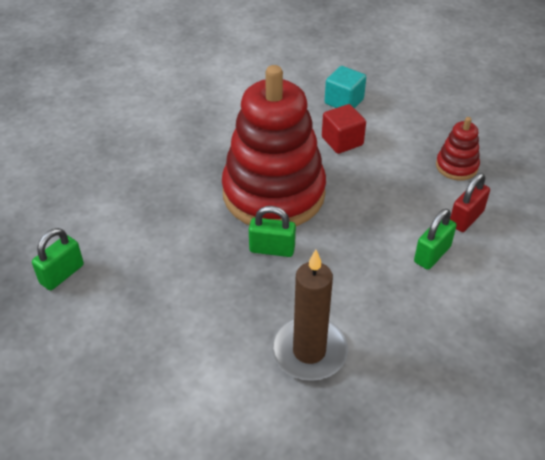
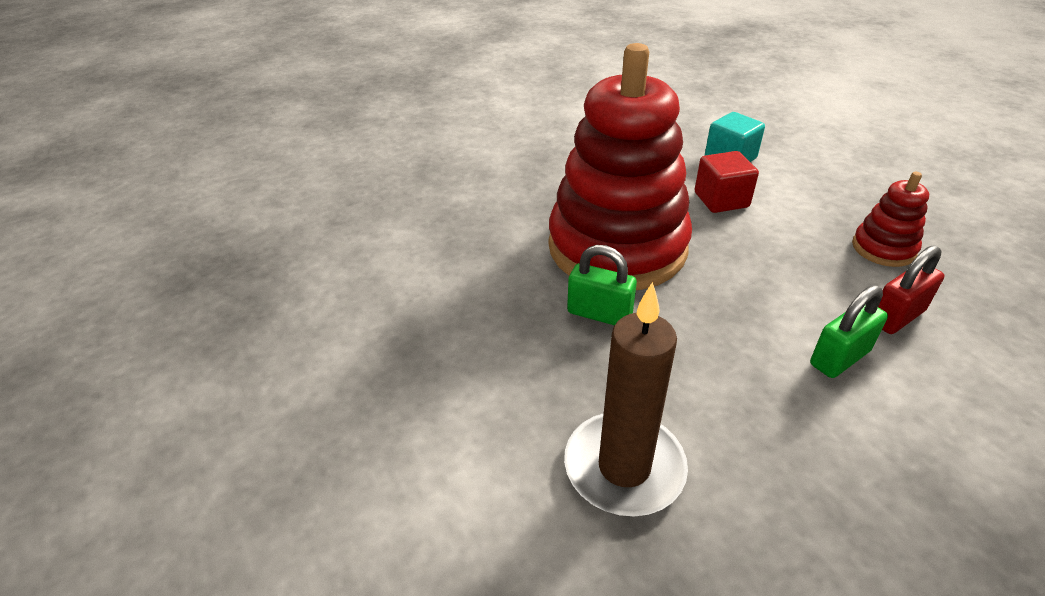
camera: 15 degrees right, 5 degrees down
(62, 274) = (316, 301): green padlock -> none

